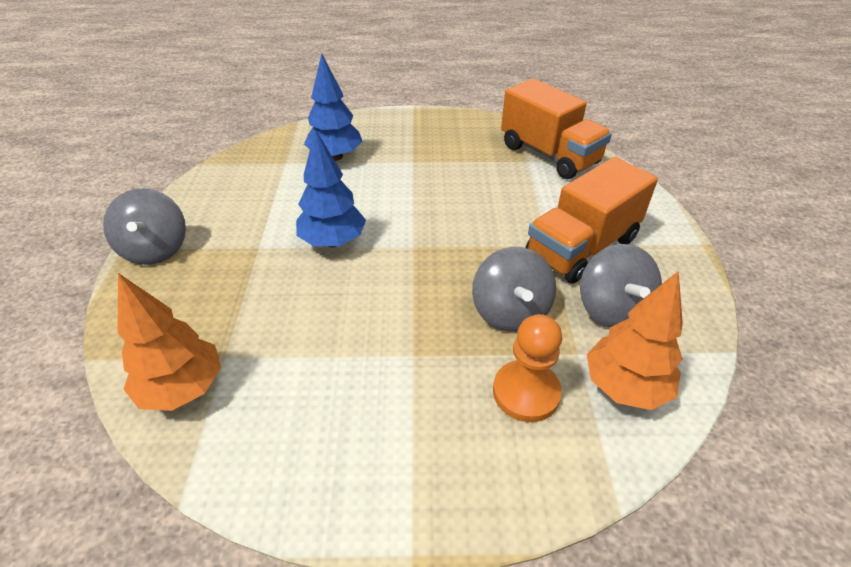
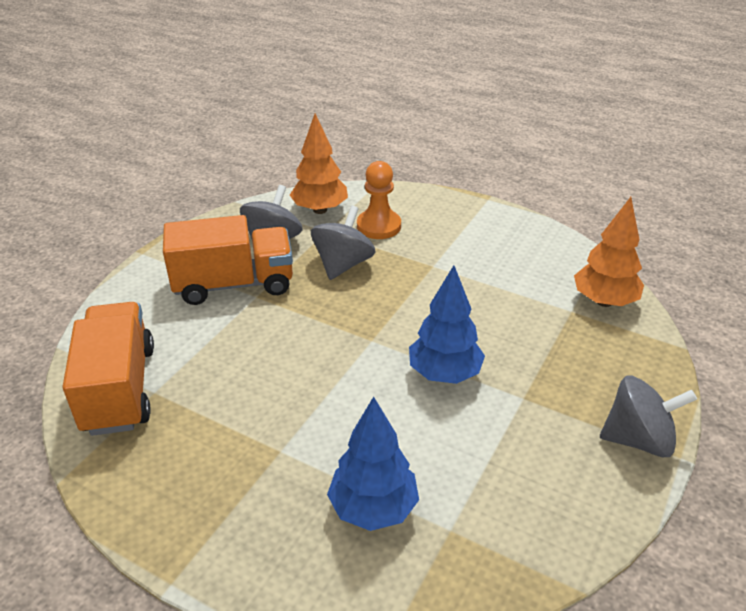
camera: 150 degrees left, 5 degrees down
(156, 249) = (638, 439): grey spinning top -> grey spinning top turned 75 degrees clockwise

